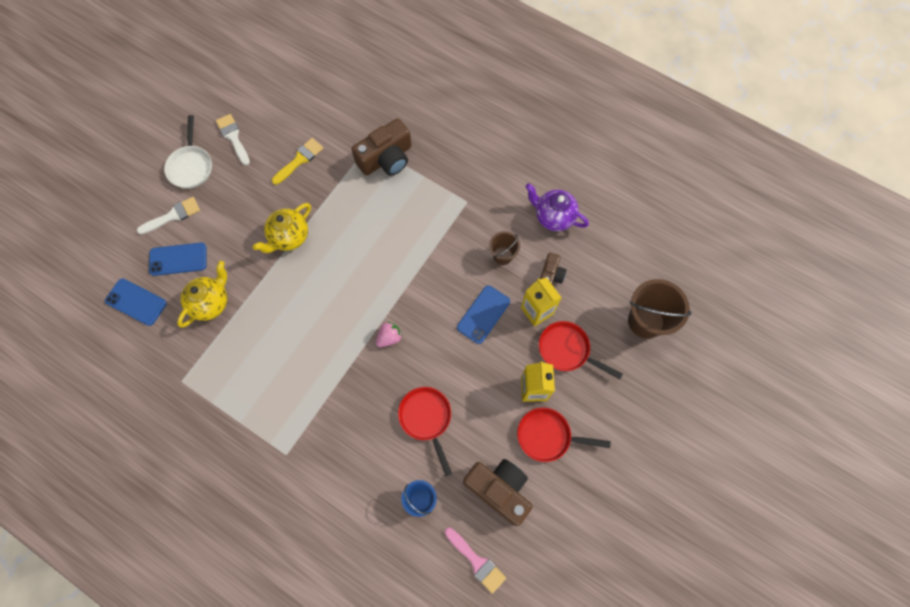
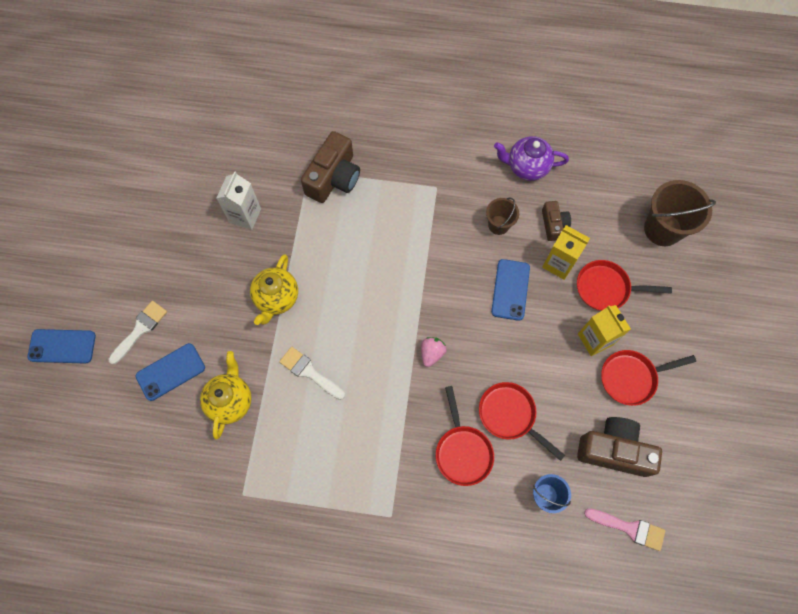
camera: 25 degrees left, 0 degrees up
(136, 302) = (149, 436): blue phone -> blue phone (62, 346)
(191, 166) = (132, 270): white pan -> none
(233, 137) = (161, 221): white brush -> white brush (309, 372)
(300, 160) = (245, 215): yellow brush -> white carton
(371, 430) = (462, 451): none -> red pan

